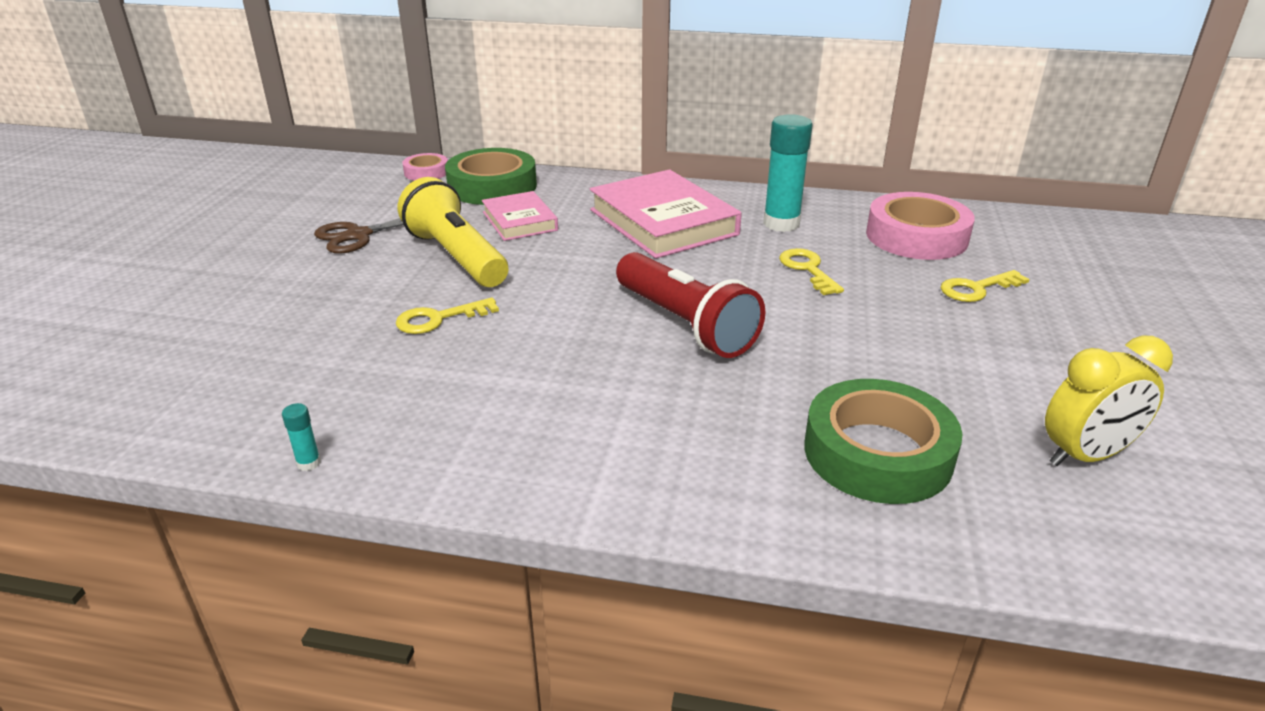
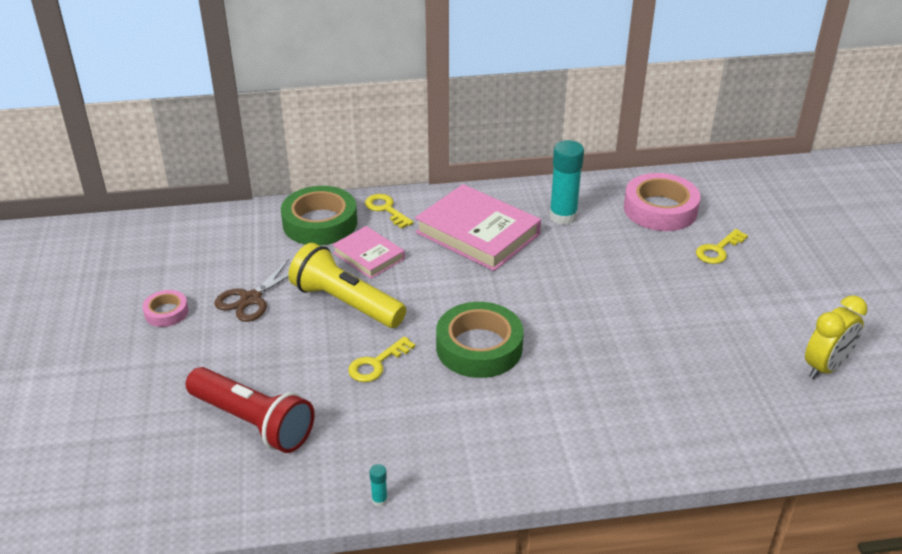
camera: 20 degrees left, 5 degrees up
(426, 172) = (252, 218): pink tape -> pink tape (166, 312)
(685, 324) = (549, 326): red flashlight -> red flashlight (253, 422)
(808, 269) = (603, 257): yellow key -> yellow key (386, 209)
(877, 453) = (715, 396): green tape -> green tape (479, 347)

